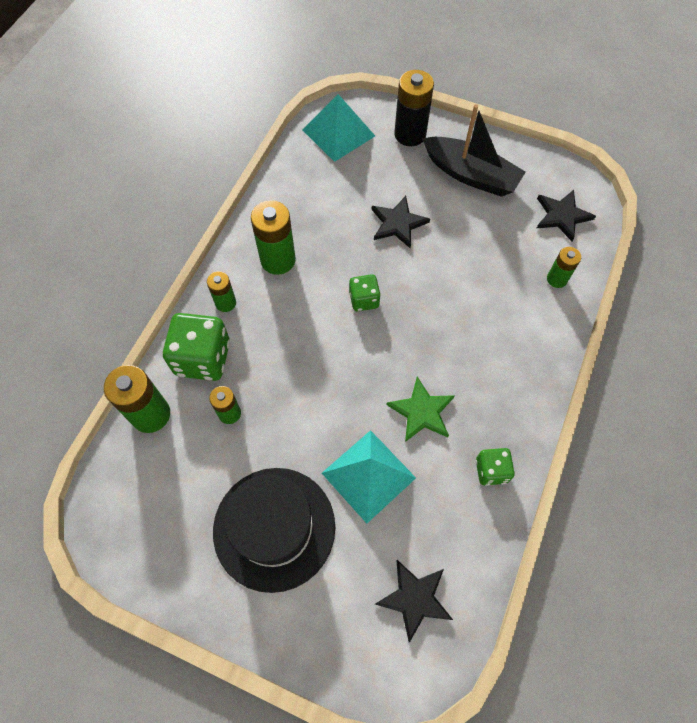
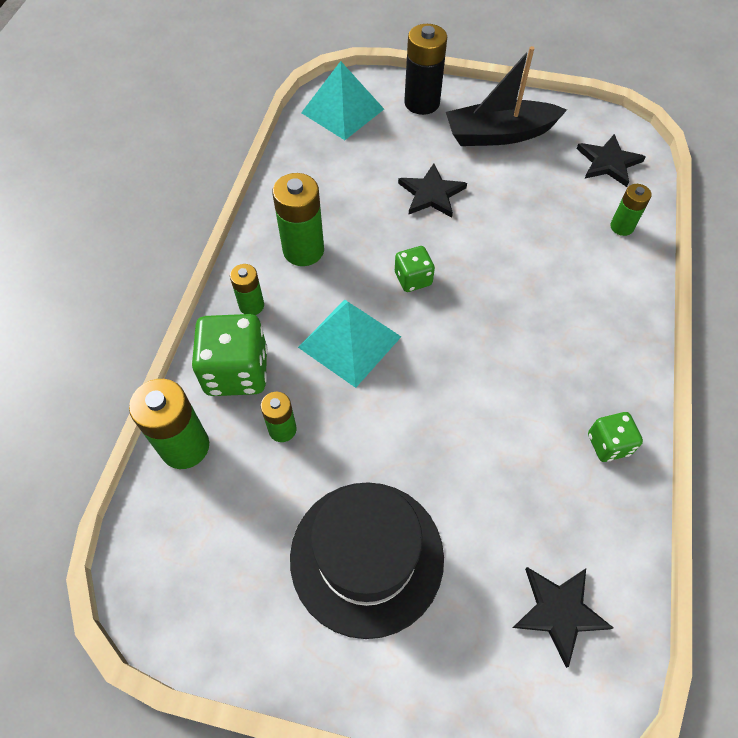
camera: 10 degrees left, 5 degrees down
(368, 475) = (466, 474): turquoise pyramid -> turquoise pyramid (350, 342)
(421, 411) = (510, 391): green star -> none
(471, 175) = (499, 134): black boat -> black boat turned 150 degrees clockwise

